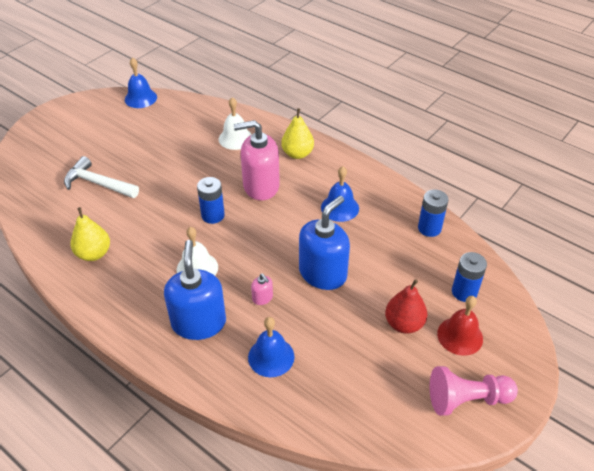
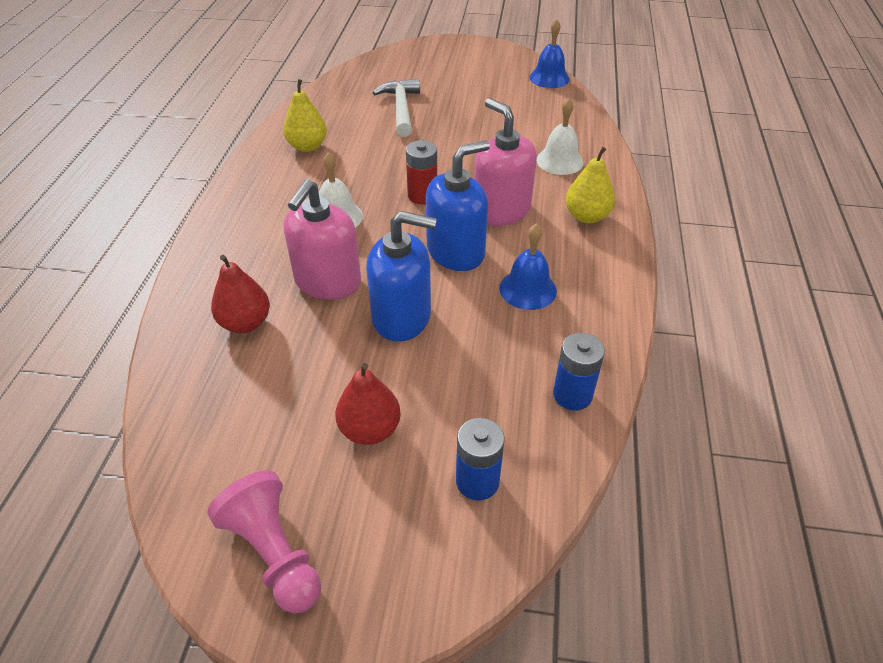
camera: 60 degrees right, 0 degrees up
(199, 322) = (262, 249): blue soap dispenser -> blue soap dispenser (456, 252)
(213, 215) = (422, 195): blue battery -> red battery
(262, 298) = (327, 282): pink soap dispenser -> pink soap dispenser, size x2.39
(271, 357) = (245, 323): blue bell -> red pear
(460, 336) = (387, 504): red bell -> none

